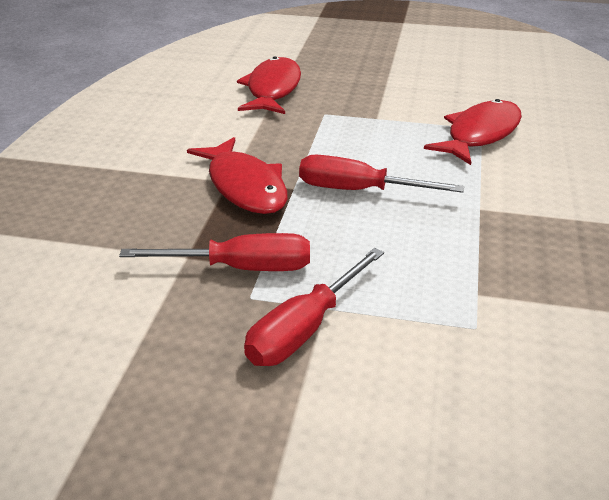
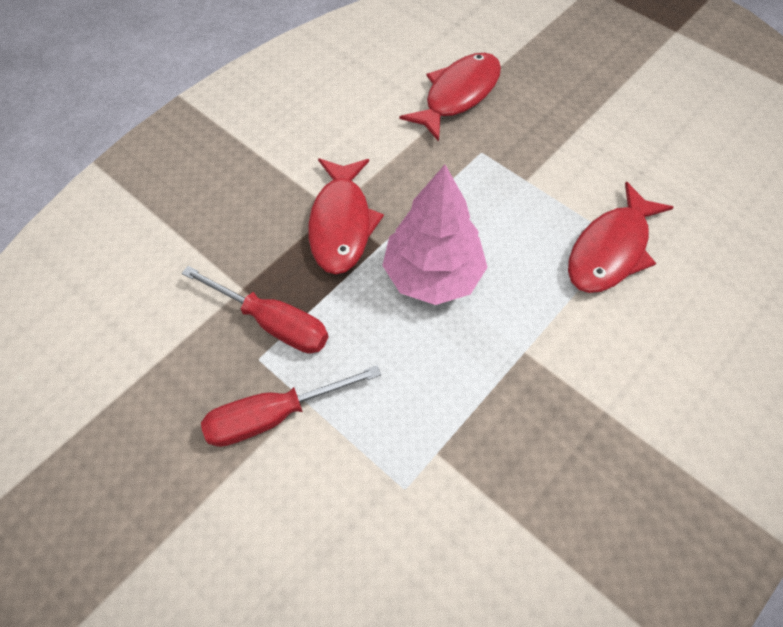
camera: 30 degrees right, 25 degrees up
(358, 190) = (433, 275): red screwdriver -> pink tree
(480, 134) = (610, 249): red fish -> red fish turned 150 degrees clockwise

